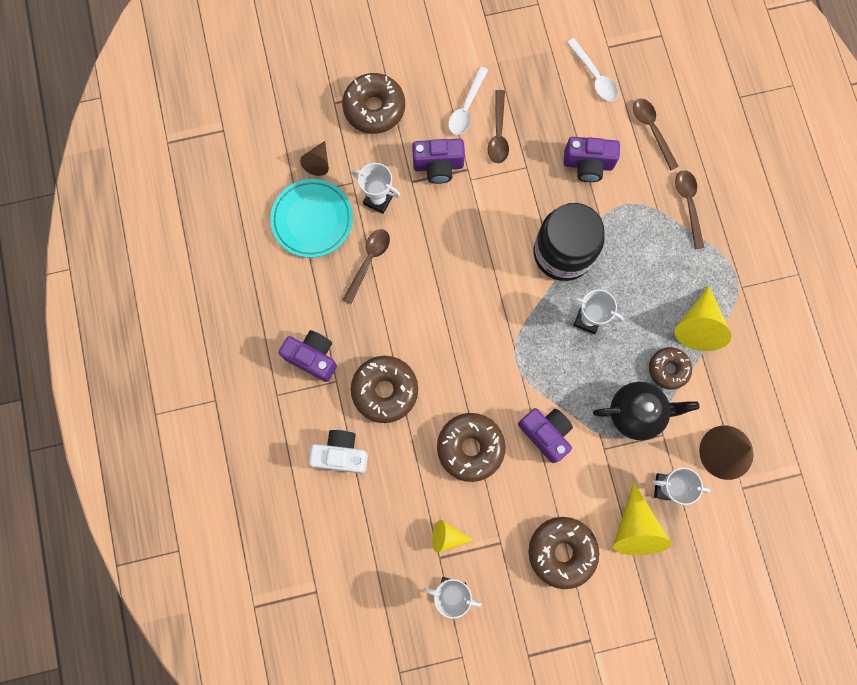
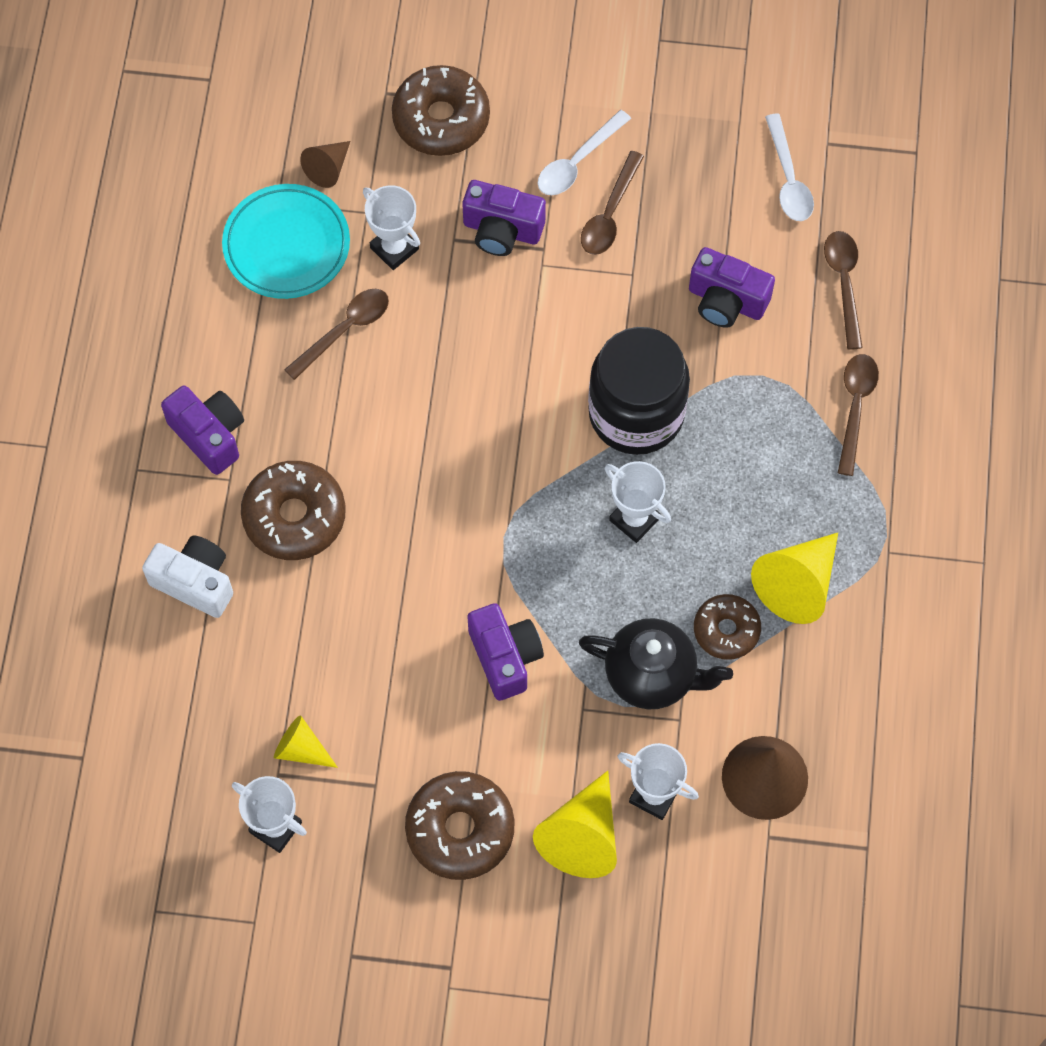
camera: 20 degrees right, 10 degrees down
(470, 448) = (386, 638): brown donut -> none

